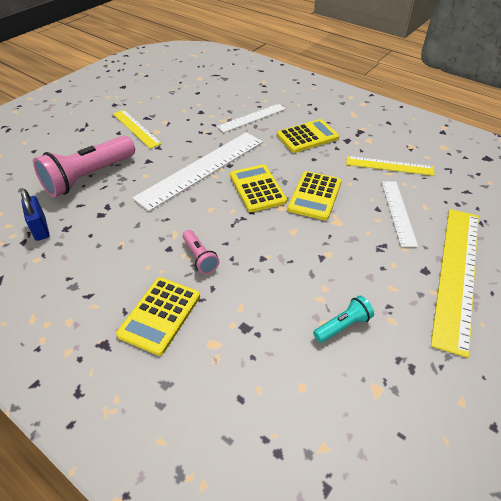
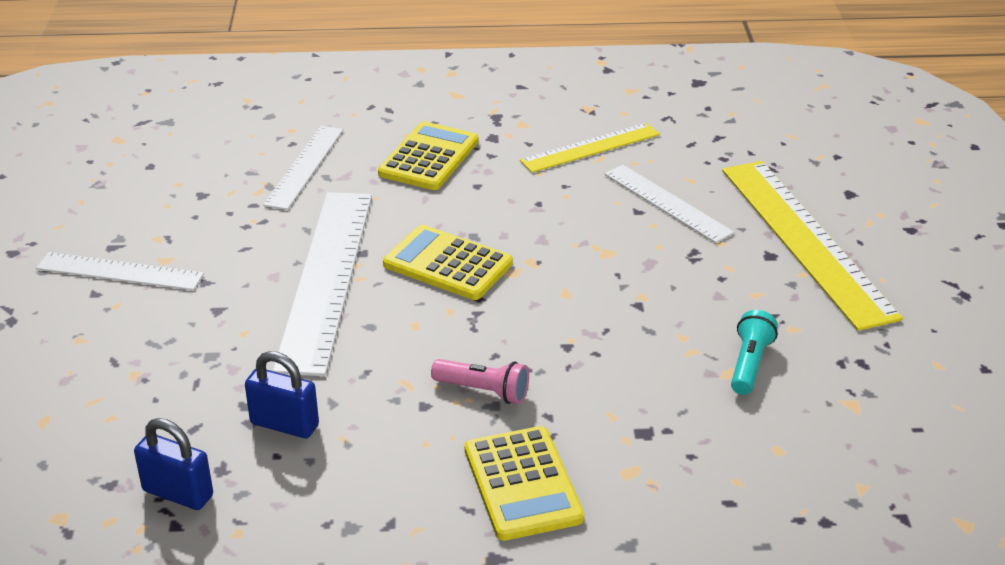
camera: 40 degrees left, 10 degrees down
(89, 177) = (146, 383): pink flashlight -> none
(109, 223) = (284, 424): none -> blue padlock
(136, 128) = (120, 271): yellow ruler -> white ruler
(315, 196) = (540, 234): yellow calculator -> none

